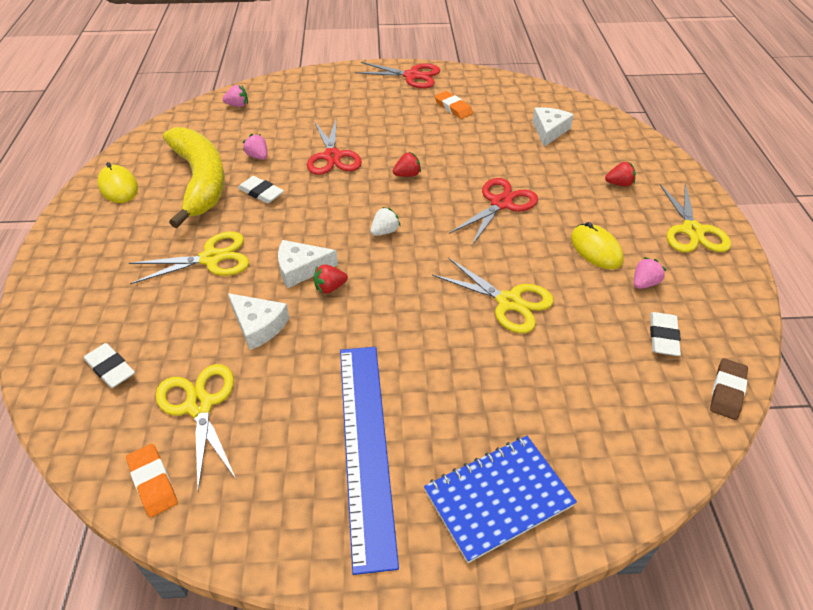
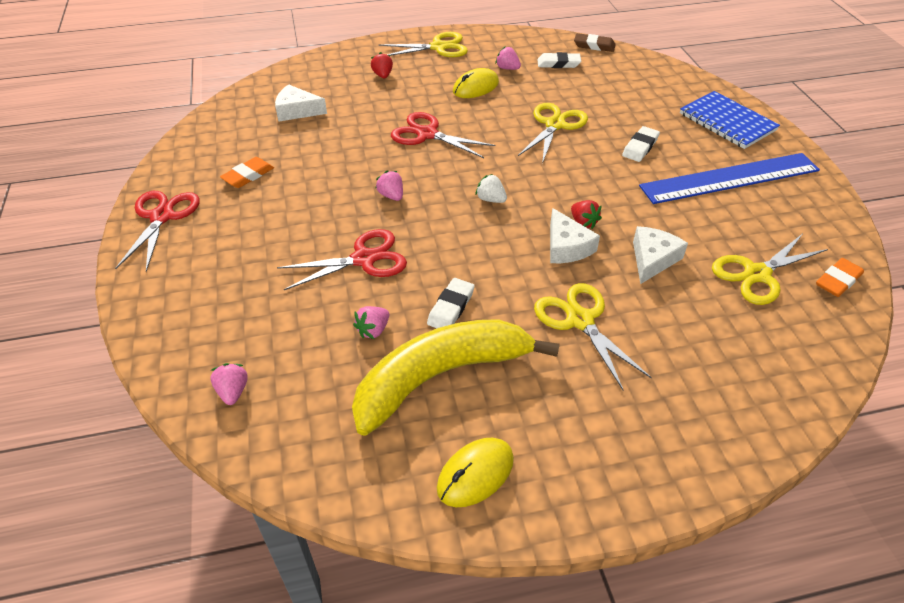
camera: 100 degrees left, 0 degrees up
(110, 368) = (761, 351): white eraser -> white eraser (640, 147)
(407, 175) = (391, 196): red strawberry -> pink strawberry

